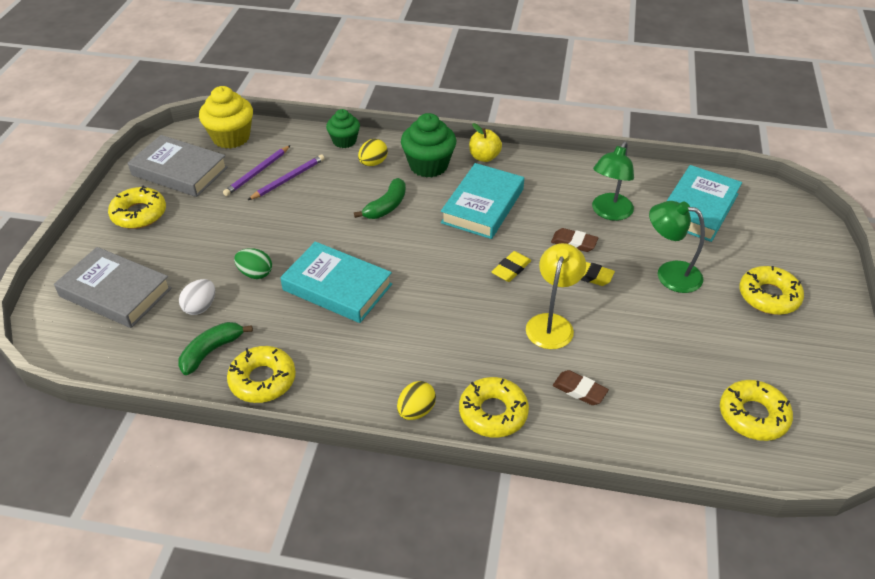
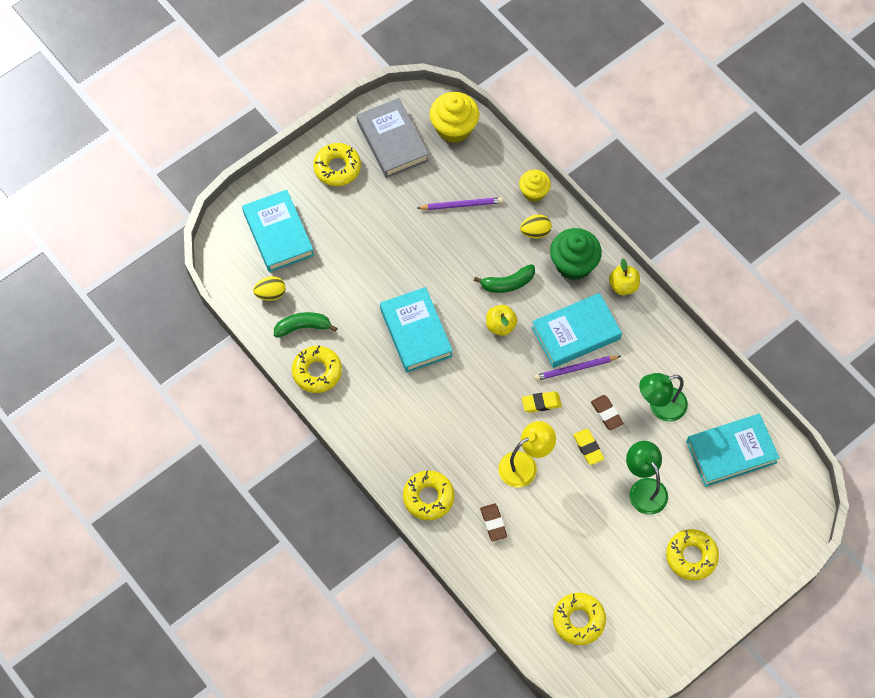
camera: 40 degrees right, 20 degrees up
(116, 292) = (278, 234): grey book -> turquoise book
(200, 307) = (320, 285): white egg -> none
(255, 273) = (373, 281): green egg -> none
(257, 172) = (445, 182): purple pencil -> purple pencil (575, 369)
(344, 141) = (534, 192): green cupcake -> yellow cupcake
(412, 237) = (500, 326): none -> yellow apple
(416, 411) = (386, 462): yellow egg -> yellow egg (270, 294)

